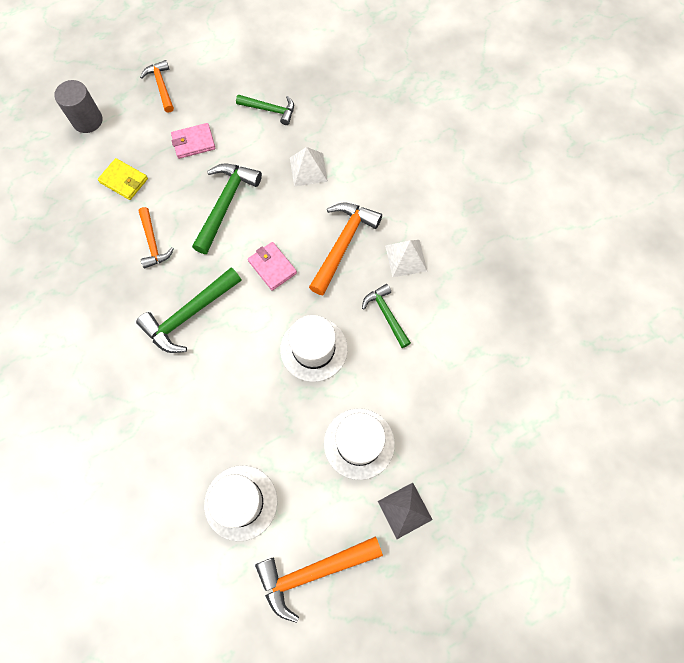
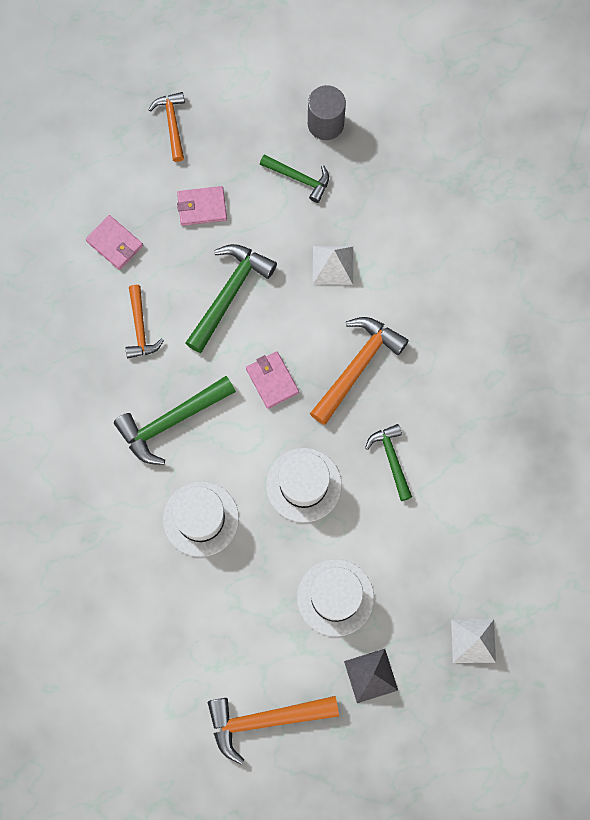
camera: 10 degrees right, 5 degrees up
(87, 120) = (79, 157): grey cylinder -> grey cylinder (325, 124)
(124, 181) = (114, 243): yellow wallet -> pink wallet
(241, 502) = (200, 637): white hat -> white hat (200, 519)
(406, 258) = (427, 395): white pyramid -> white pyramid (473, 640)

